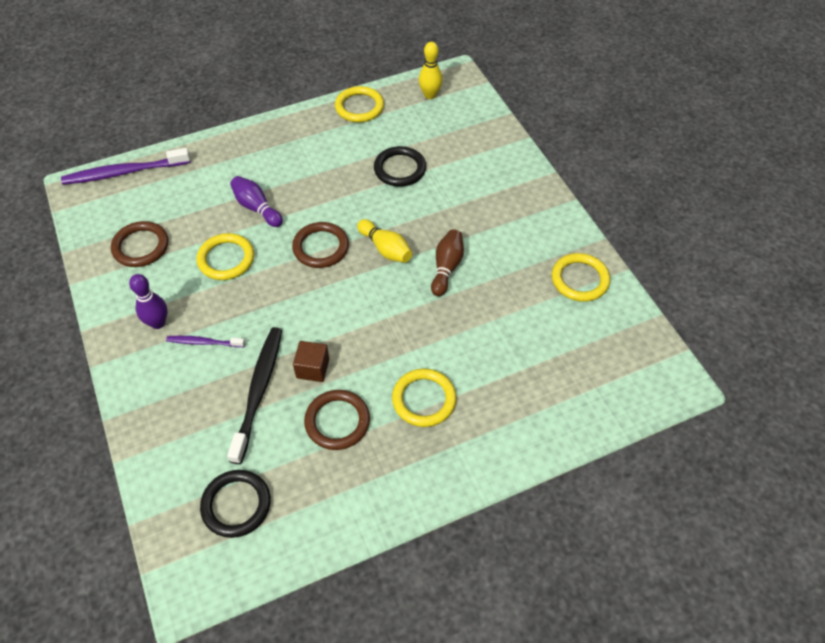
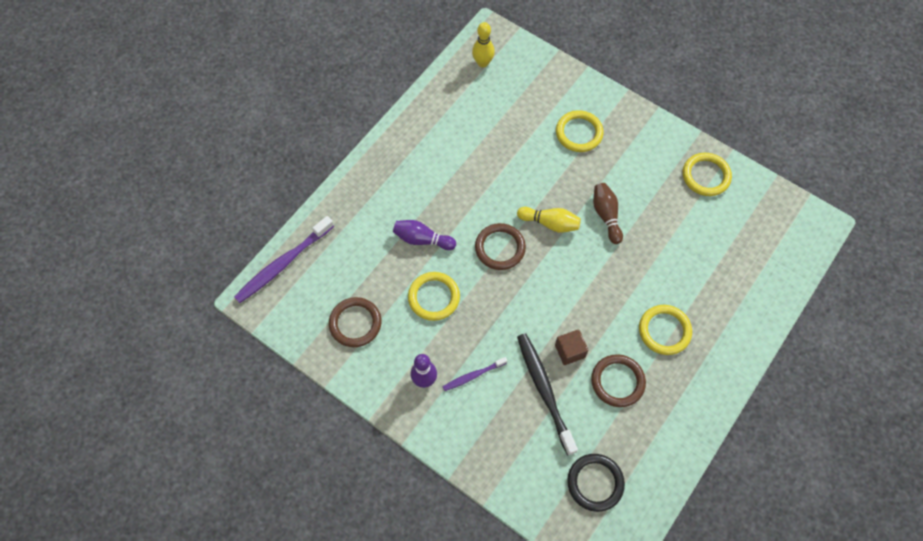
camera: 30 degrees left, 10 degrees up
(359, 107) = (433, 102): yellow ring -> yellow ring (579, 133)
(400, 169) = (509, 146): black ring -> none

